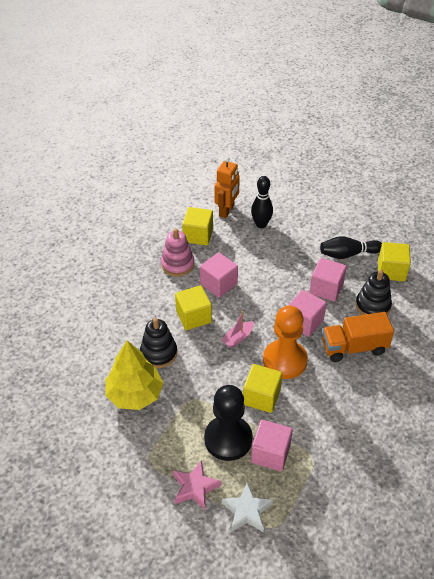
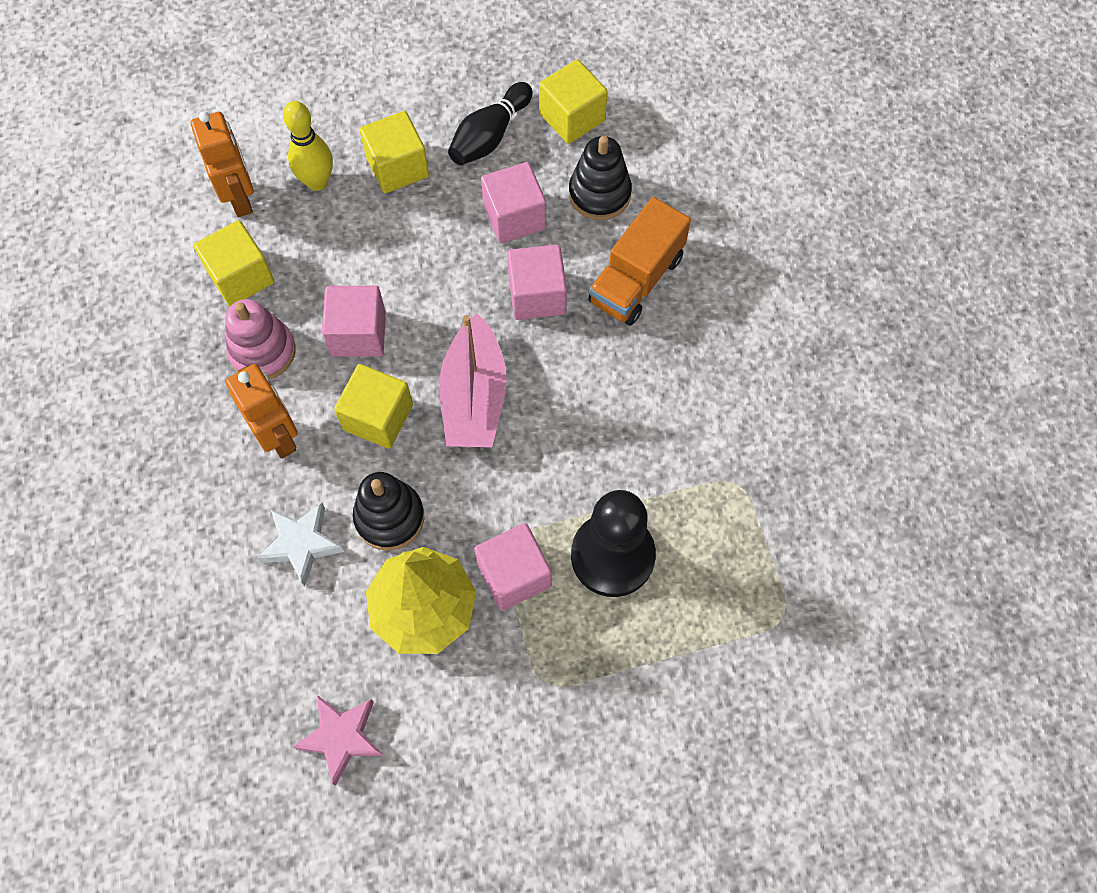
camera: 45 degrees left, 20 degrees up
(151, 295) = (278, 436): none -> orange robot
(195, 488) = (641, 660): pink star -> pink star (342, 737)
(238, 338) = (474, 397): pink boat -> pink boat, size x1.96
(247, 511) = (732, 629): white star -> white star (301, 544)
(261, 224) = (317, 182): black bowling pin -> yellow bowling pin
(261, 397) = (593, 457): yellow cube -> yellow cube (397, 167)
(270, 453) = (683, 526): pink cube -> pink cube (514, 575)
(285, 360) = (569, 376): orange pawn -> none

